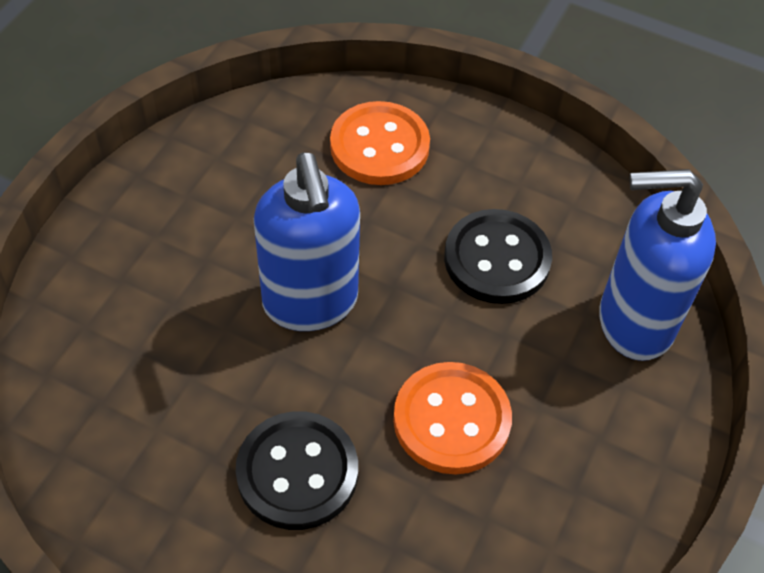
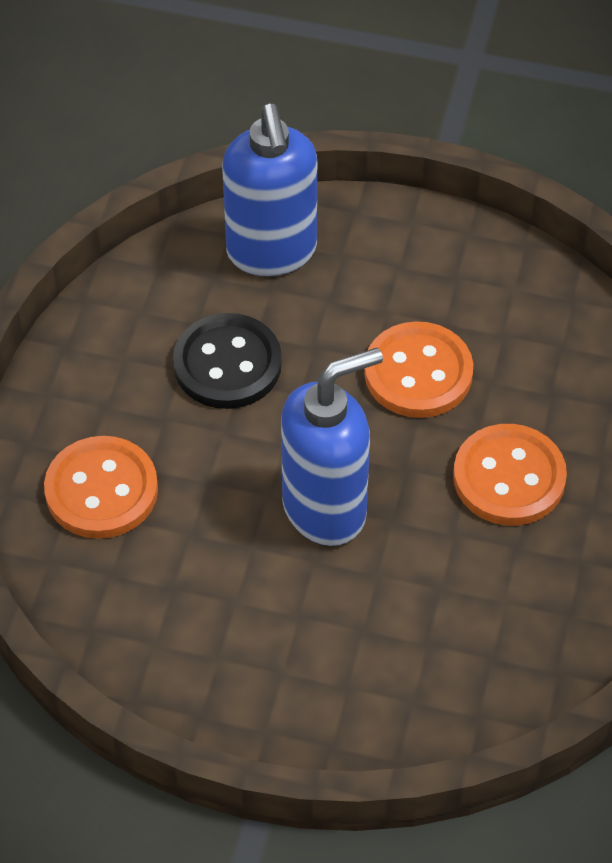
camera: 100 degrees left, 0 degrees up
(297, 472) = (509, 477): black button -> orange button

